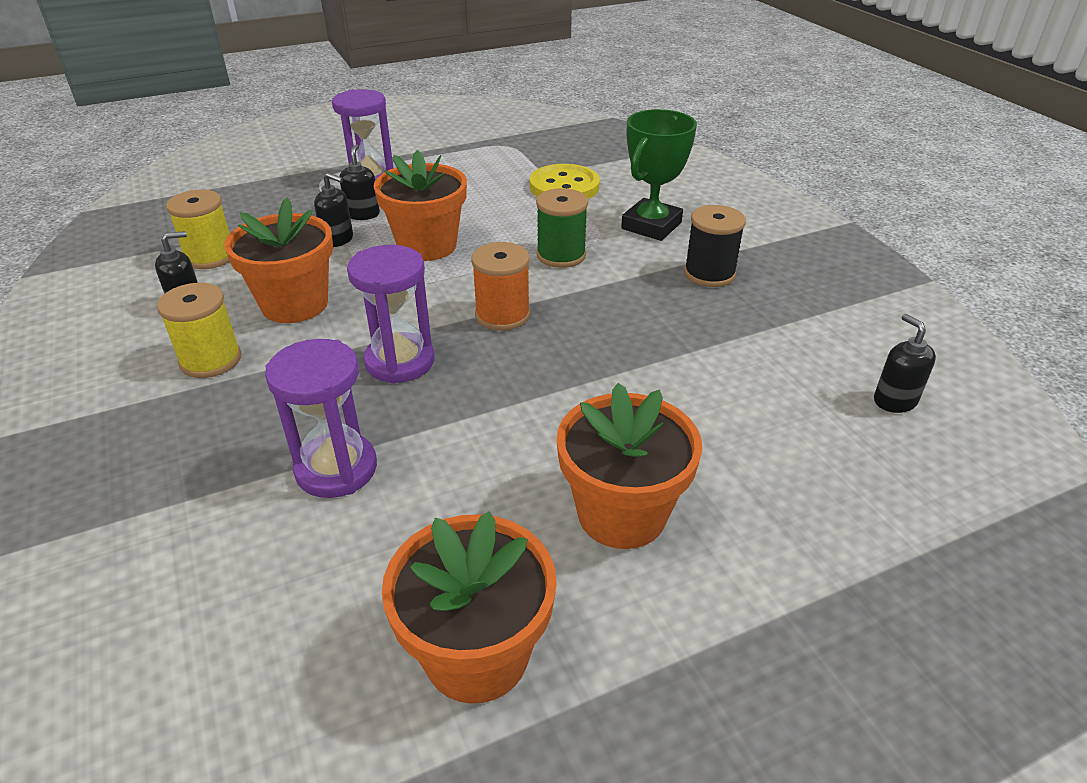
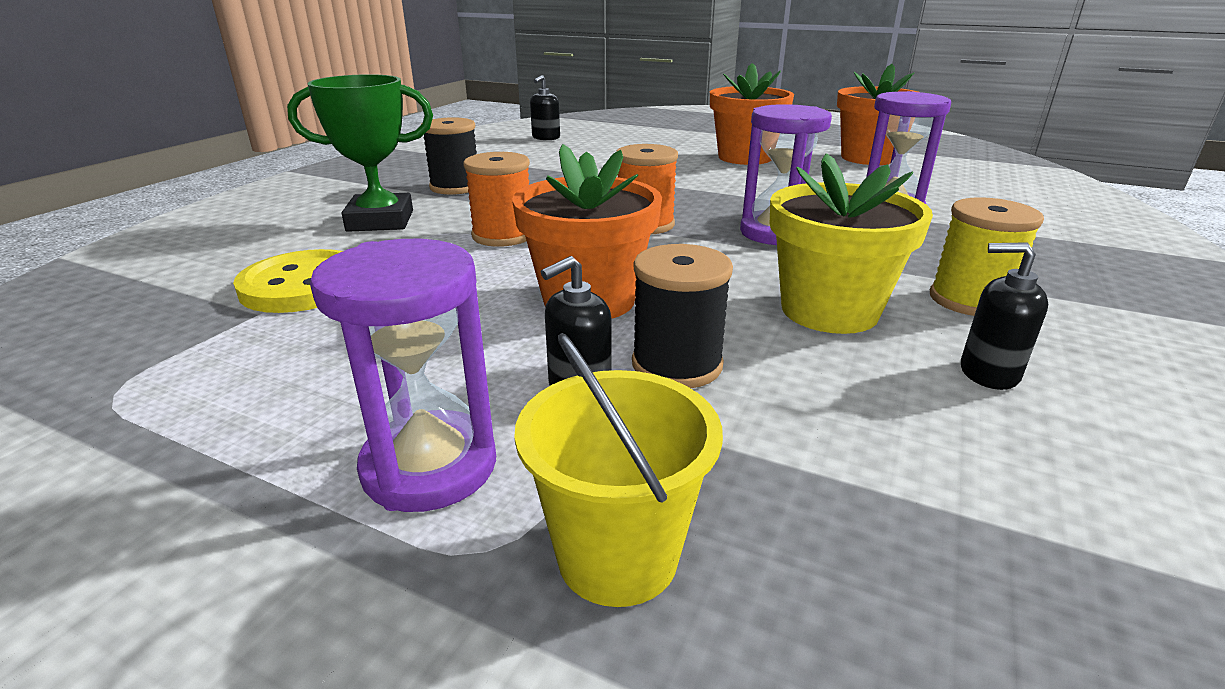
camera: 130 degrees left, 10 degrees down
(210, 257) = (918, 446): yellow spool -> none
(286, 191) = (617, 556): none -> yellow bucket
(295, 304) = (829, 310): orange flower pot -> yellow flower pot
(338, 239) = (677, 365): black soap dispenser -> black spool
(561, 255) = (503, 235): green spool -> orange spool

